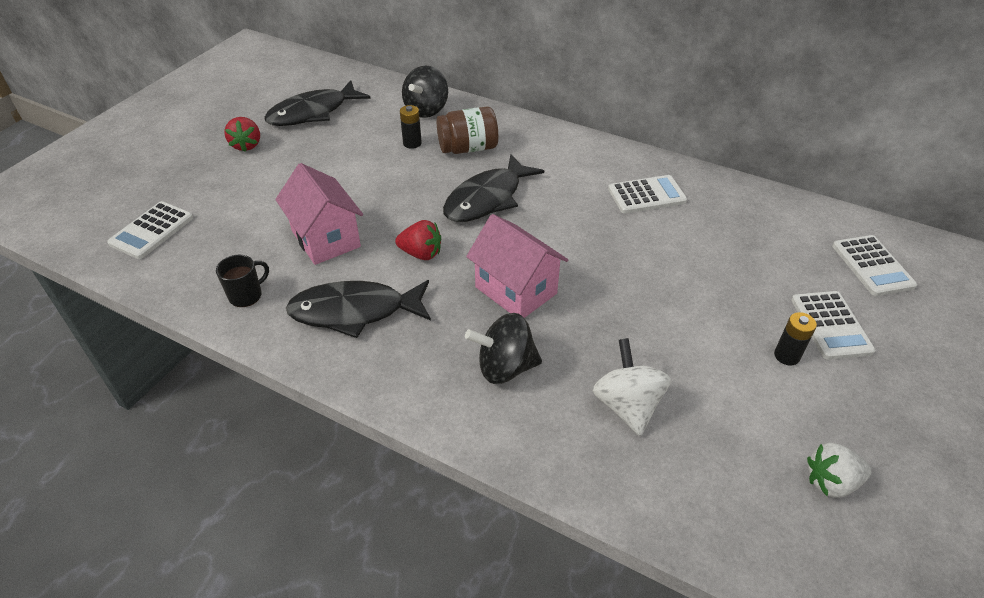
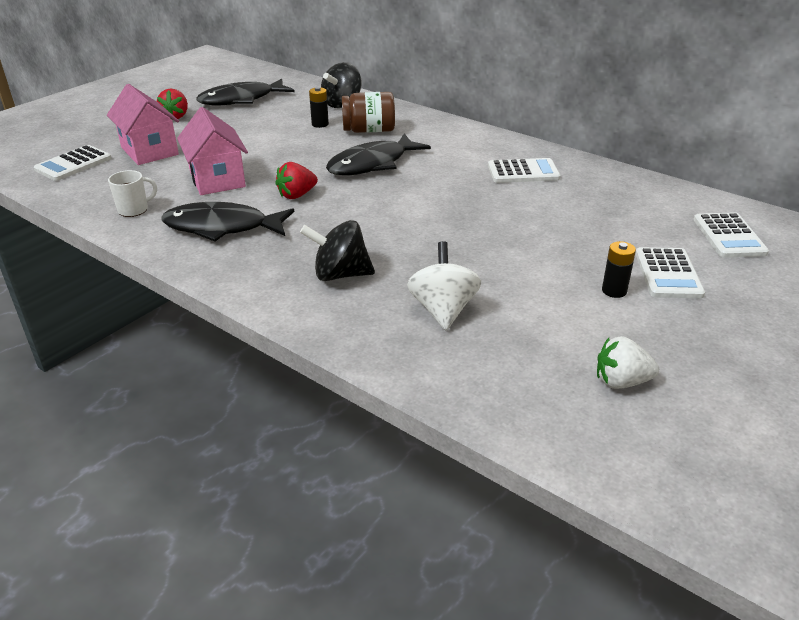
camera: 10 degrees right, 10 degrees down
(246, 295) = (134, 210): black mug -> white mug
(421, 253) = (297, 195): red strawberry -> red strawberry turned 120 degrees clockwise
(516, 290) = (372, 225): pink house -> pink house (149, 151)

